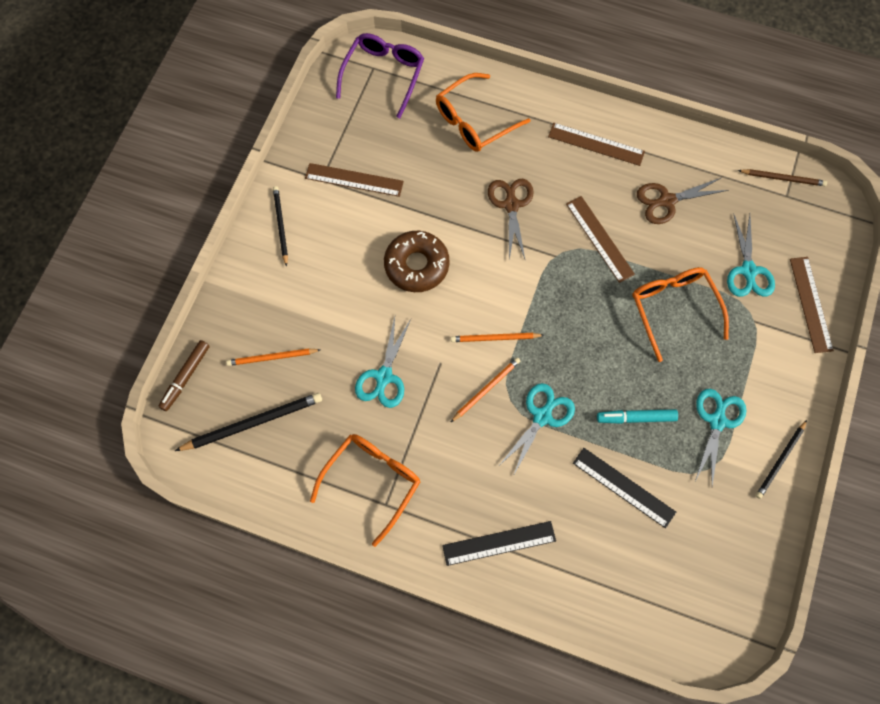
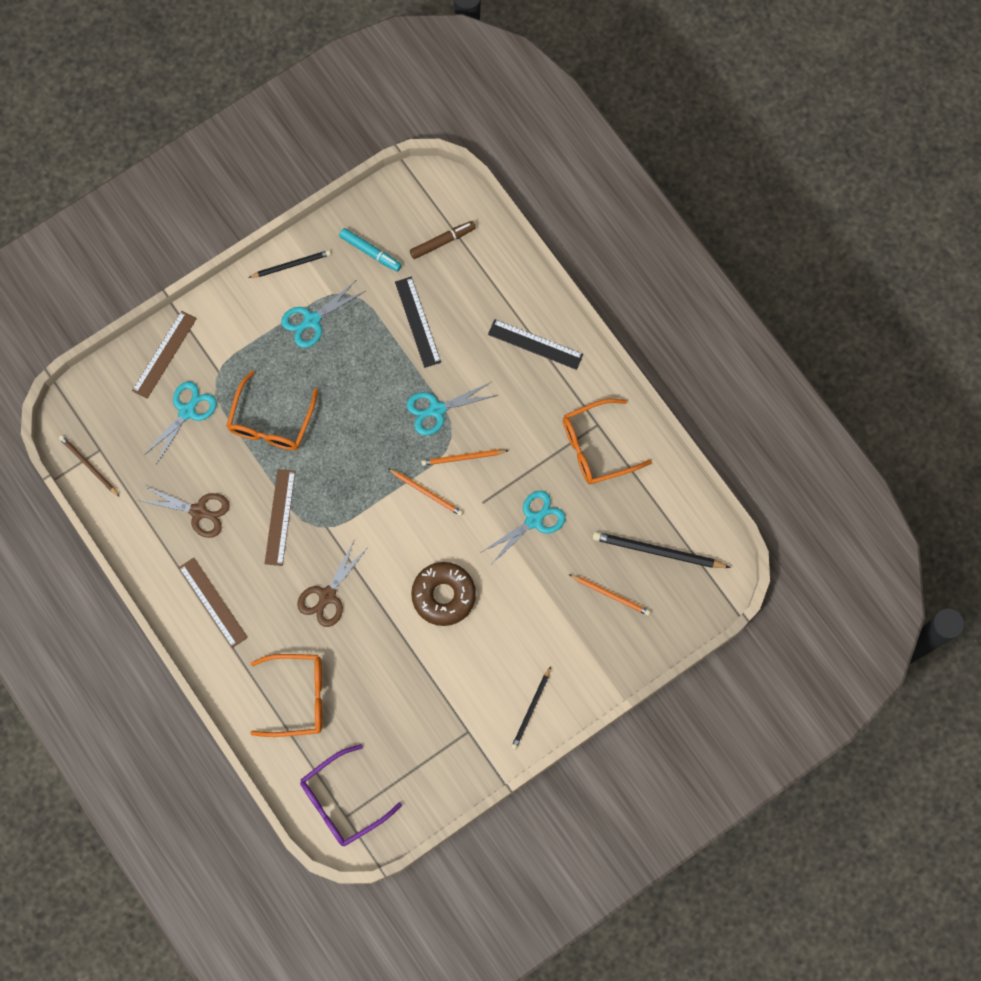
camera: 145 degrees left, 5 degrees up
(185, 377) = (688, 625): brown marker -> brown marker (442, 242)
(354, 180) = (441, 710): brown ruler -> none
(636, 418) = (368, 362): turquoise marker -> turquoise marker (370, 252)

